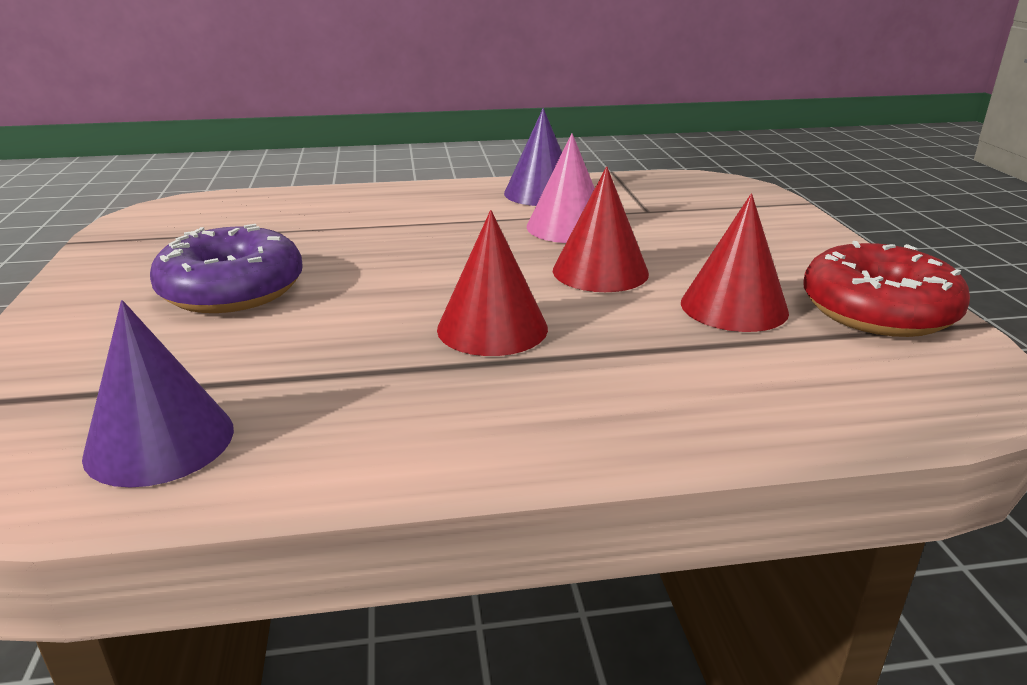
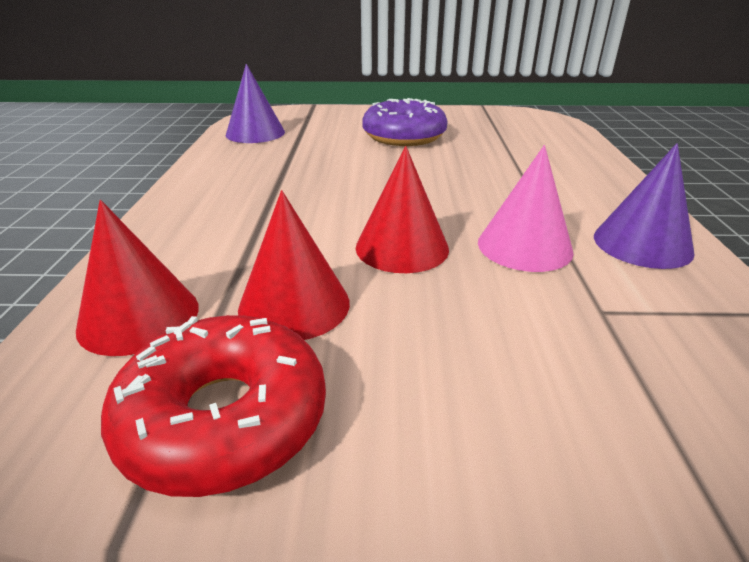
camera: 100 degrees right, 5 degrees up
(492, 328) = (316, 196): red cone -> red cone (139, 317)

